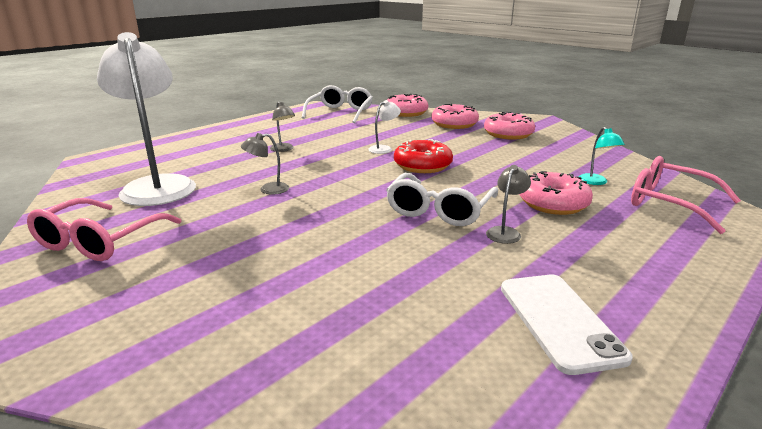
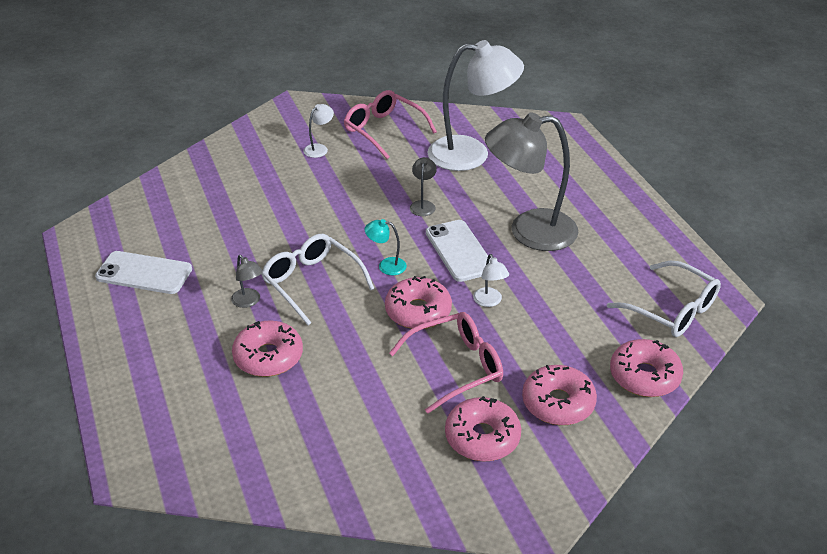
camera: 115 degrees right, 15 degrees up
(158, 276) = (319, 148): none -> white lamp
(283, 149) = (529, 231): grey lamp -> grey lamp, size x2.50
(330, 165) = (459, 251): none -> white phone
(422, 165) = (418, 311): red donut -> pink donut
(596, 182) = (284, 419): turquoise lamp -> turquoise lamp (386, 265)
(670, 203) = (202, 439): pink glasses -> pink glasses (456, 367)

